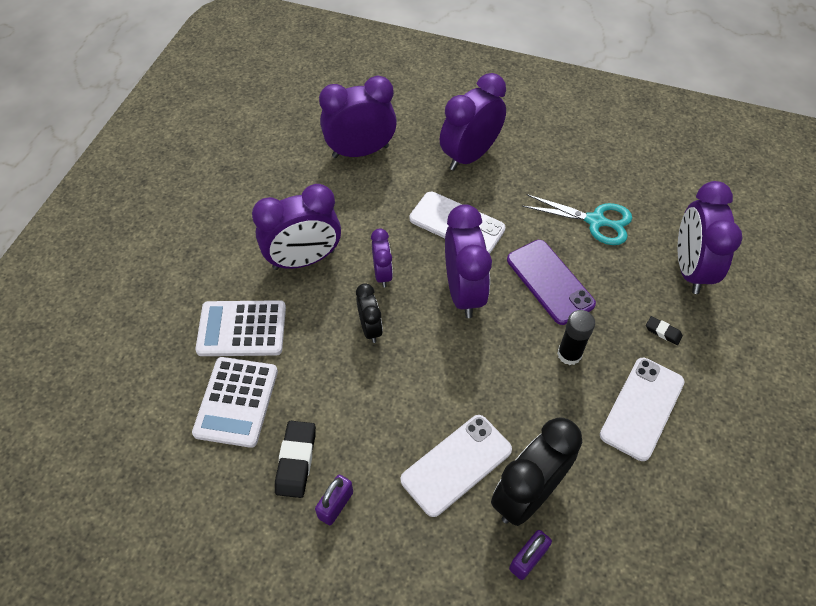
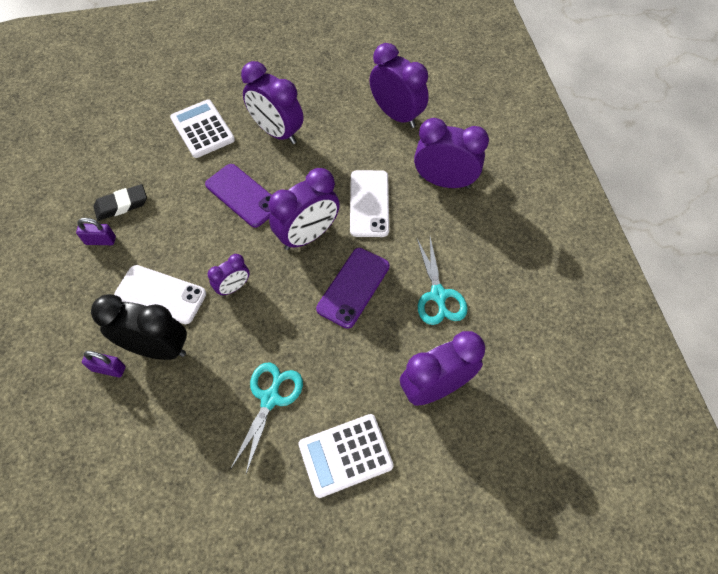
camera: 60 degrees right, 5 degrees up
(236, 402) = (148, 154): white calculator -> white calculator (345, 455)
(370, 328) = (243, 195): black clock -> purple phone
(382, 274) = (293, 180): purple clock -> purple clock (233, 287)
(569, 354) = (292, 328): black glue stick -> none
(642, 408) = (270, 398): white phone -> turquoise scissors
(663, 332) = (353, 388): black eraser -> none

